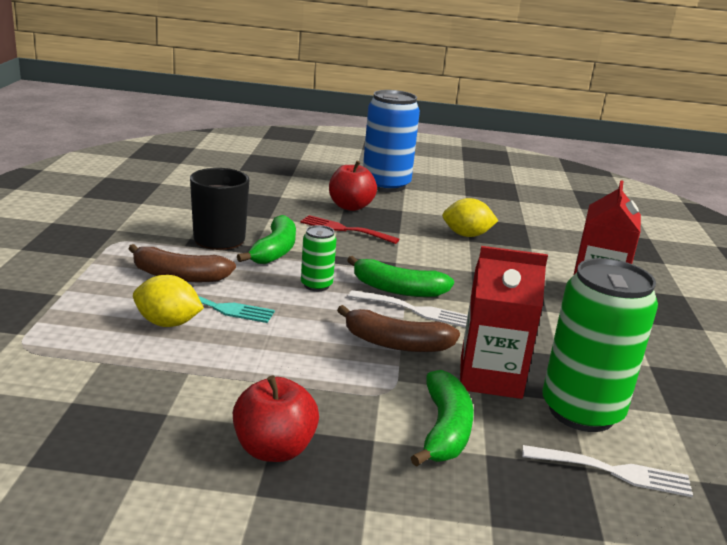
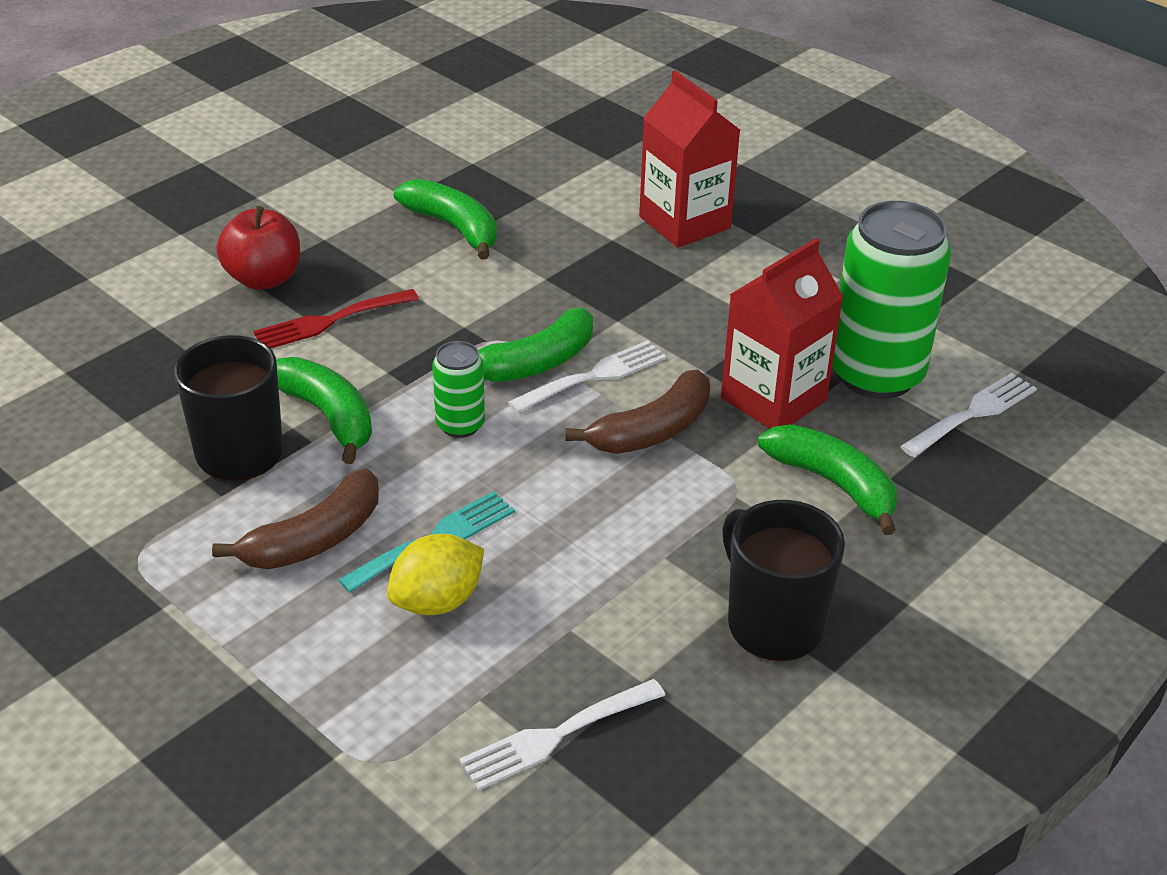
camera: 50 degrees left, 15 degrees up
(89, 397) = (556, 736): none -> white fork
(274, 449) = (773, 623): red apple -> black mug
(386, 185) = (228, 208): blue can -> none
(466, 235) = (454, 227): yellow lemon -> green banana

